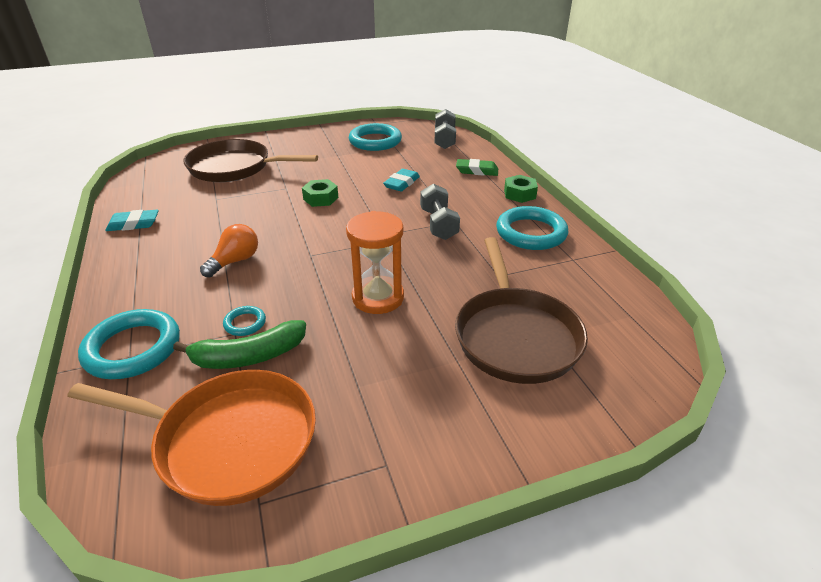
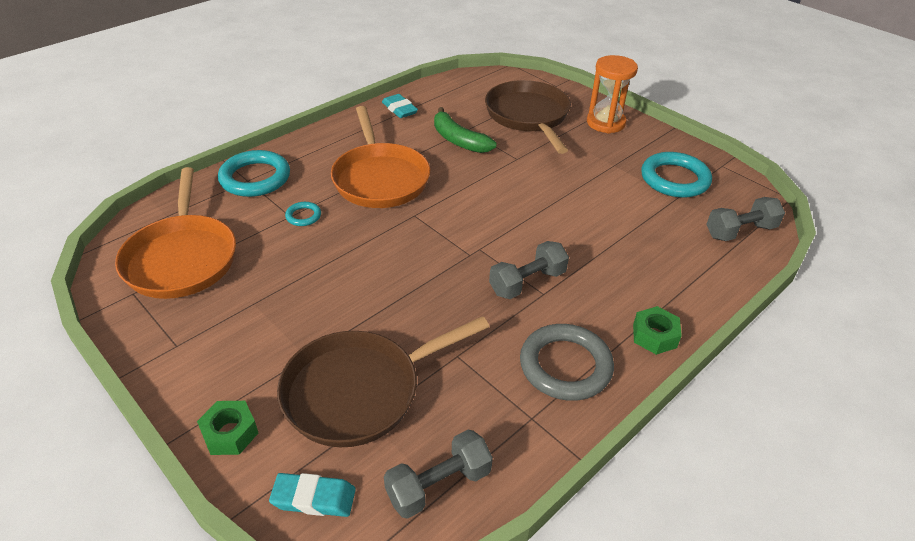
camera: 65 degrees right, 5 degrees up
(235, 261) = (380, 178): orange light bulb -> orange pan
(249, 356) = (267, 233): green banana -> green banana (458, 140)
(321, 198) = (515, 186): green nut -> green nut (230, 433)
(378, 298) = (372, 278): orange hourglass -> orange hourglass (605, 123)
(402, 183) = (593, 229): turquoise eraser -> turquoise eraser (314, 498)
(477, 171) = (681, 282): green eraser -> none
(531, 233) = (565, 366): turquoise ring -> grey ring
(623, 315) = (438, 485): none -> grey dumbbell

